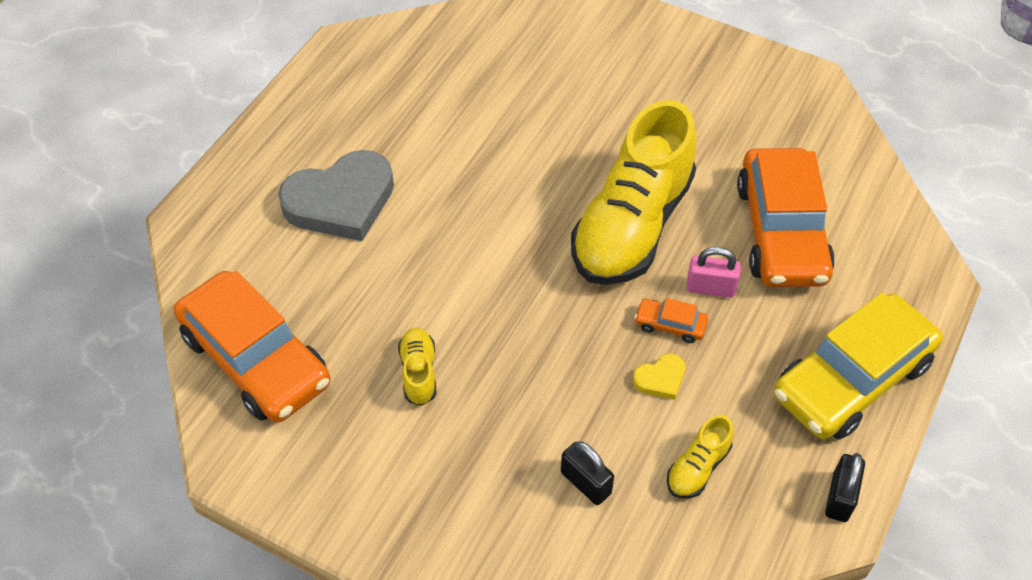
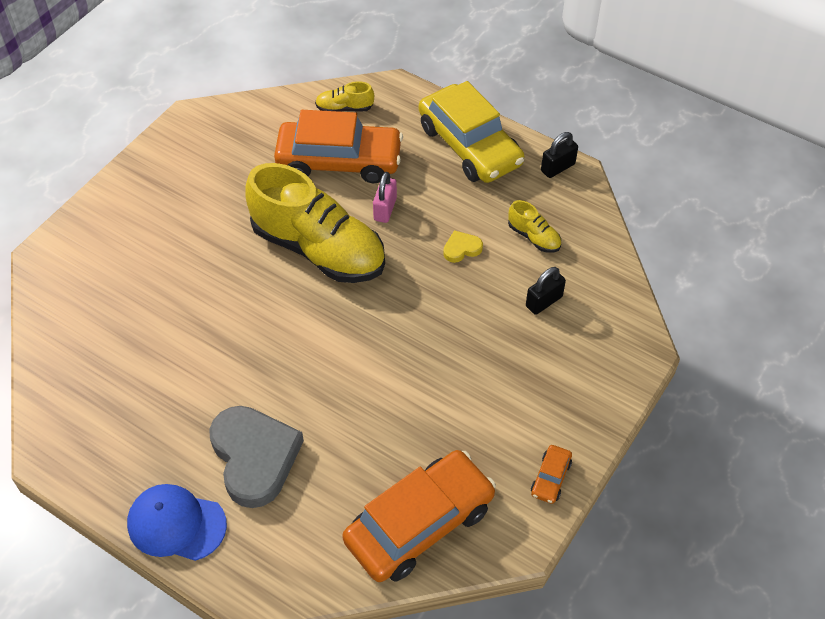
camera: 85 degrees left, 0 degrees up
(265, 149) = (176, 524): none -> blue cap
(419, 372) = (443, 402): yellow shoe -> yellow shoe (344, 108)
(660, 379) = (461, 248): yellow heart -> yellow heart turned 90 degrees counterclockwise
(670, 325) = (415, 237): orange car -> orange car (550, 478)
(840, 497) = (557, 167): black padlock -> black padlock turned 60 degrees counterclockwise

